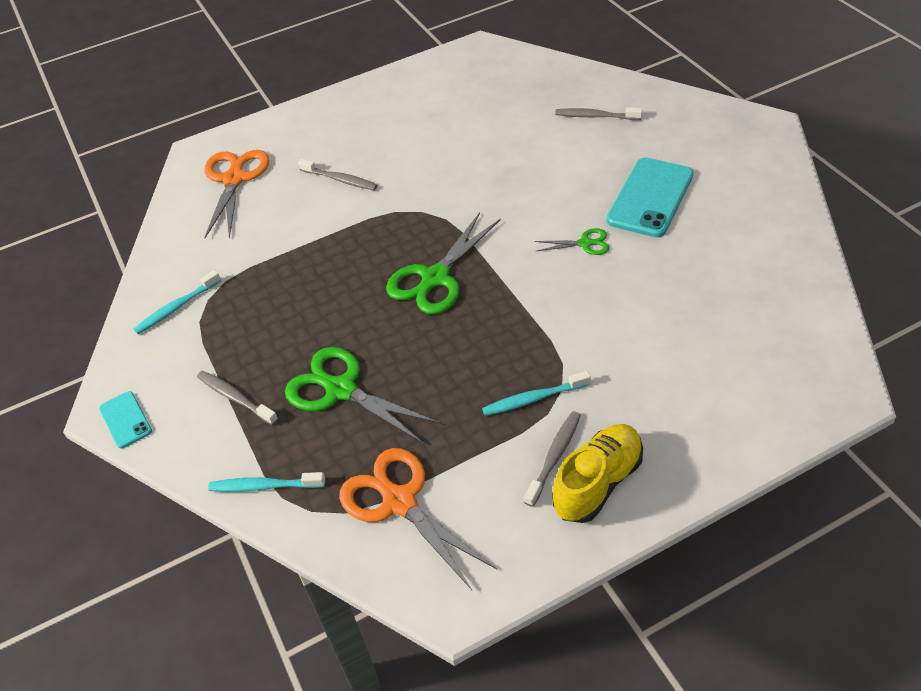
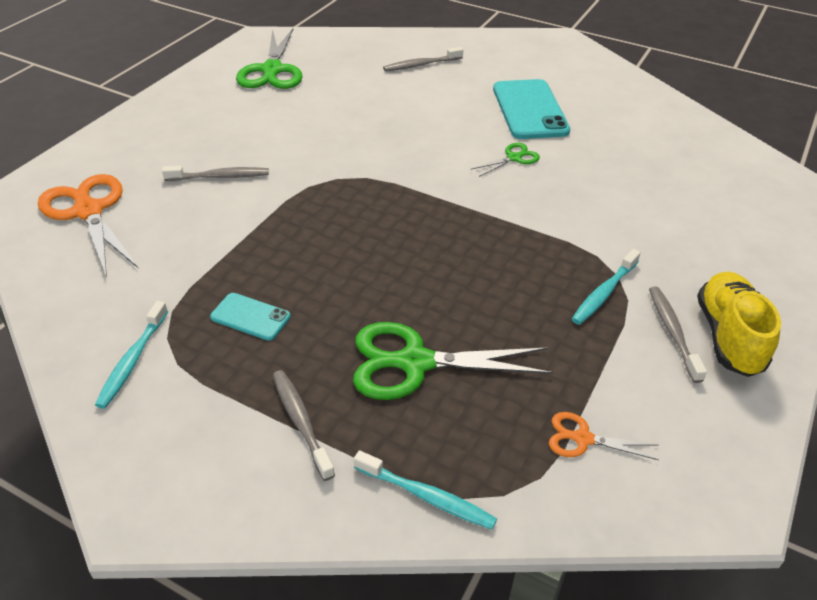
camera: 40 degrees left, 5 degrees down
(125, 420) = (176, 511): turquoise phone -> turquoise phone (250, 317)
(235, 398) = (301, 422): grey toothbrush -> grey toothbrush turned 60 degrees clockwise
(264, 486) = (427, 496): turquoise toothbrush -> turquoise toothbrush turned 120 degrees counterclockwise
(400, 502) = (583, 439): orange scissors -> orange scissors, size x0.50
(435, 278) = (408, 228): green scissors -> green scissors (272, 70)

